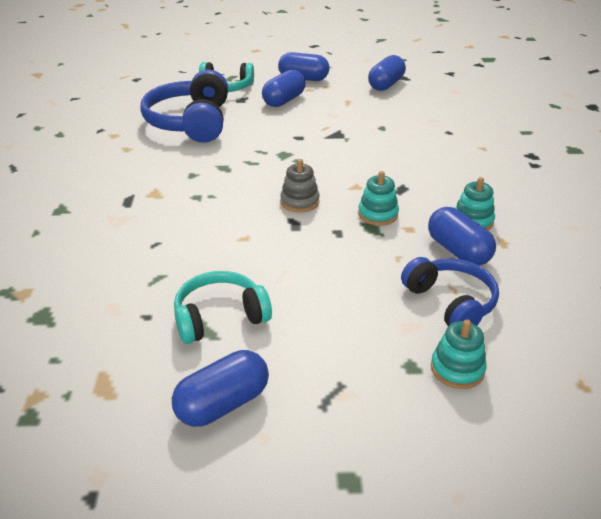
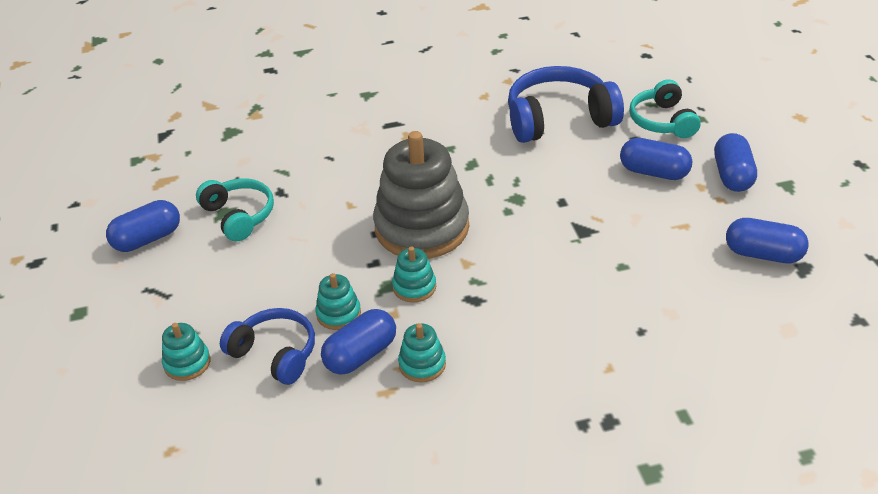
camera: 80 degrees right, 5 degrees up
(223, 404) = (147, 239): blue capsule -> blue capsule turned 75 degrees counterclockwise
(300, 202) = (422, 228): grey stacking toy -> grey stacking toy, size x2.31
(402, 259) = (338, 314): none -> turquoise stacking toy
(450, 302) = (275, 354): blue headphones -> blue headphones turned 105 degrees counterclockwise

